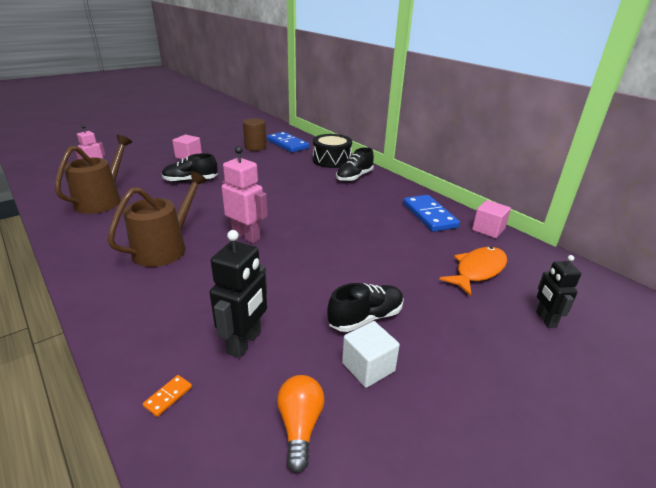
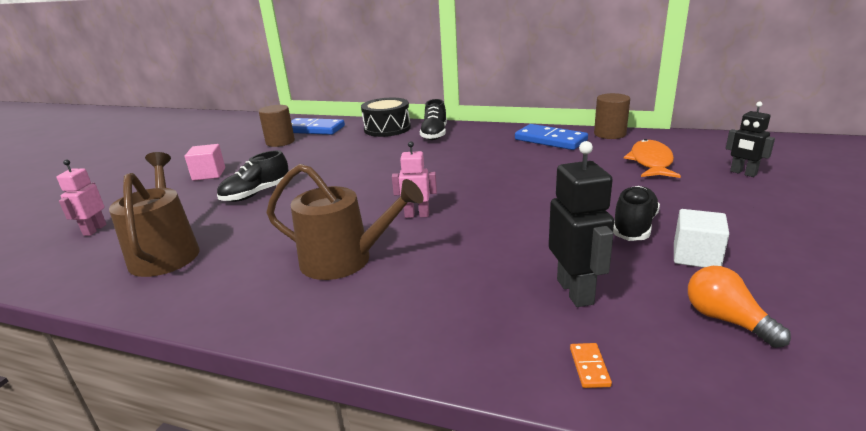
camera: 30 degrees left, 5 degrees down
(165, 248) = (344, 260): brown watering can -> brown watering can turned 105 degrees clockwise
(246, 236) = (417, 215): pink robot -> pink robot, size x0.65
(488, 229) = (609, 134): pink cube -> brown cylinder

